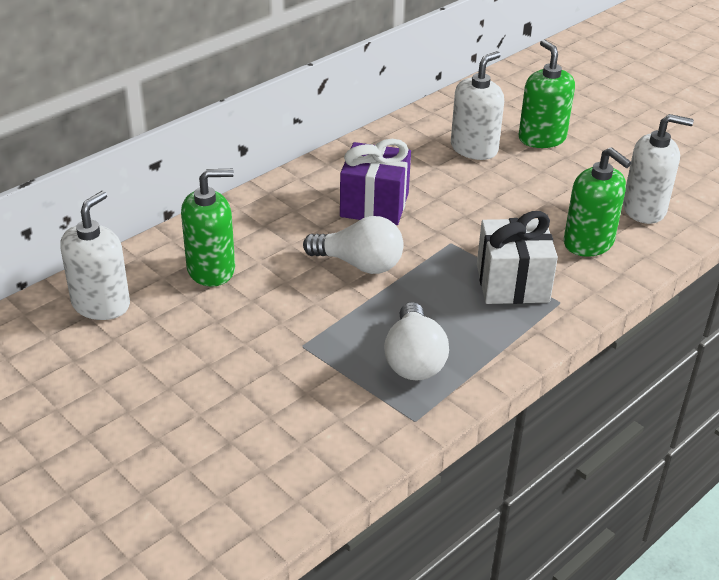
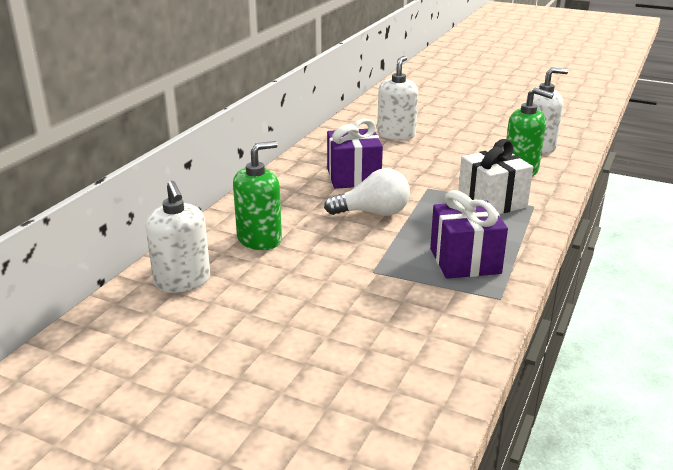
camera: 20 degrees left, 10 degrees down
(101, 304) = (182, 281): white soap dispenser -> white soap dispenser turned 150 degrees clockwise
(414, 359) = (465, 261): white light bulb -> purple gift
(542, 138) = (436, 122): green soap dispenser -> none

